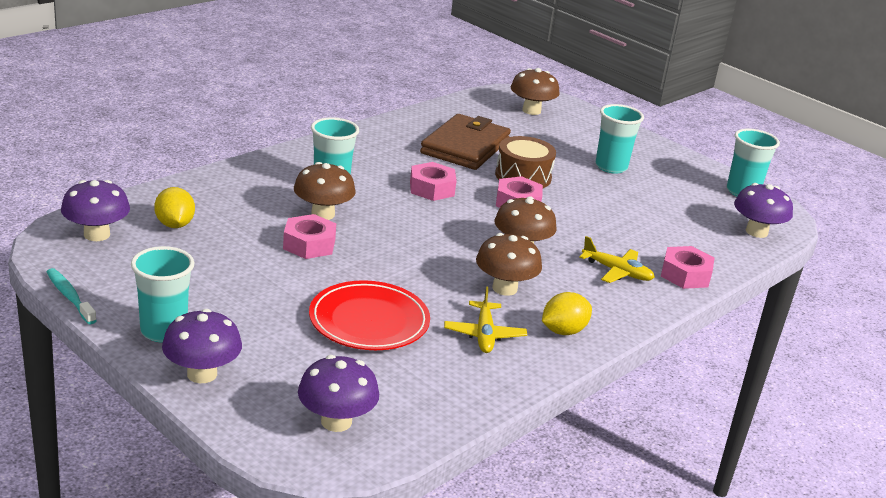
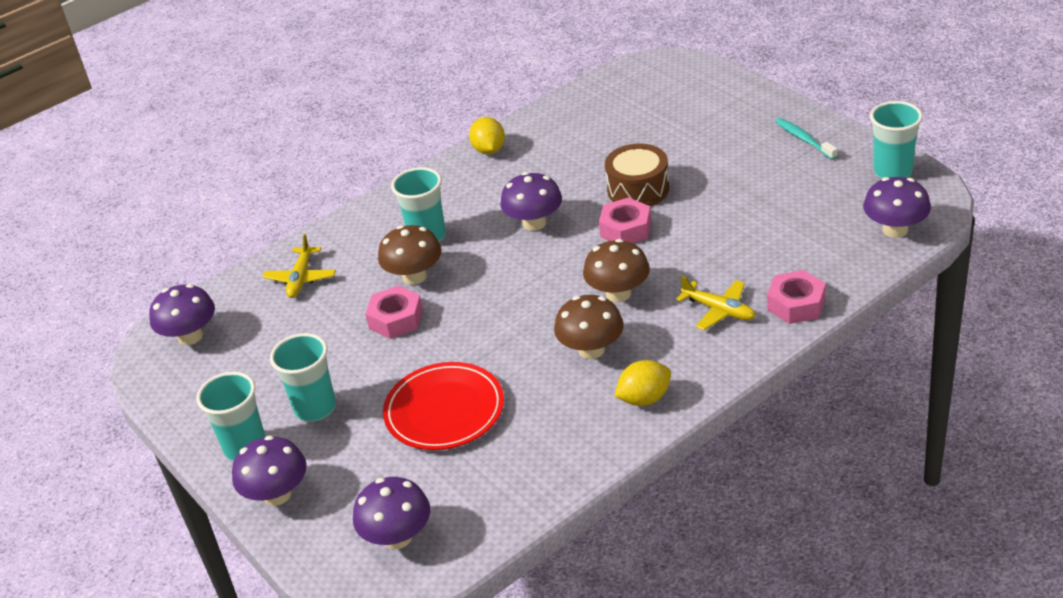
camera: 15 degrees right, 10 degrees up
(69, 296) = (161, 417): turquoise toothbrush -> turquoise toothbrush (804, 139)
(174, 224) = (265, 312): yellow lemon -> yellow lemon (489, 150)
(432, 188) = (534, 223): pink nut -> purple mushroom
(465, 147) = (580, 156): brown wallet -> none
(484, 335) = (560, 414): yellow plane -> yellow plane (301, 279)
(531, 110) = (665, 88): brown mushroom -> none
(611, 167) = (742, 159): turquoise cup -> turquoise cup (315, 408)

